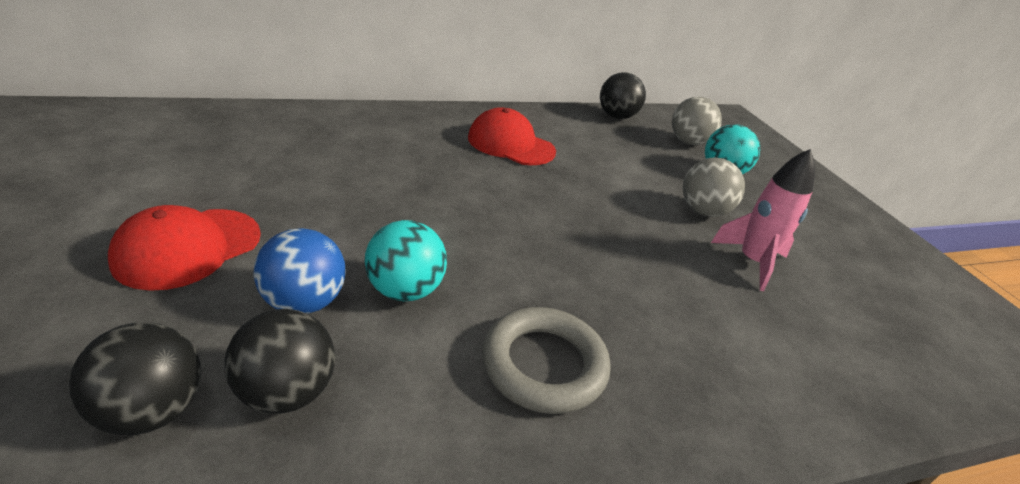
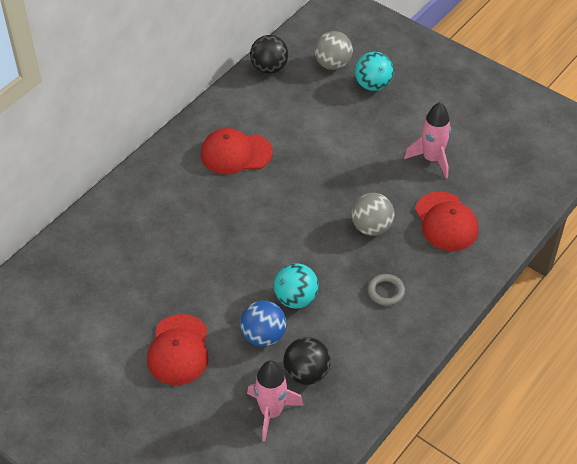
camera: 30 degrees left, 15 degrees up
(152, 410) = (271, 412): black ball -> pink rocket
(544, 365) = (386, 291): grey ring -> grey ring, size x0.57
(703, 211) = (384, 134): grey ball -> grey ball (371, 227)
(724, 337) = (446, 222): none -> red cap

